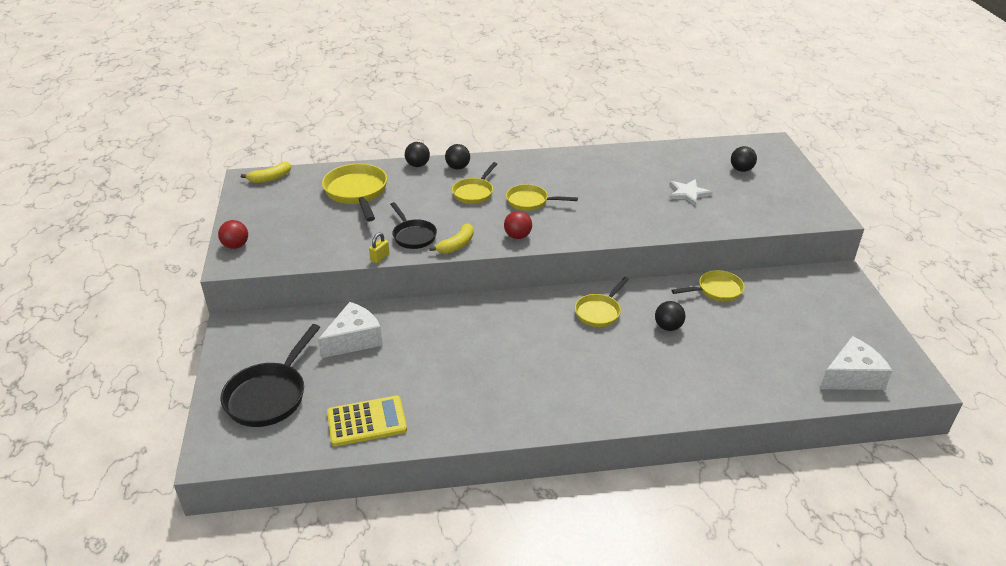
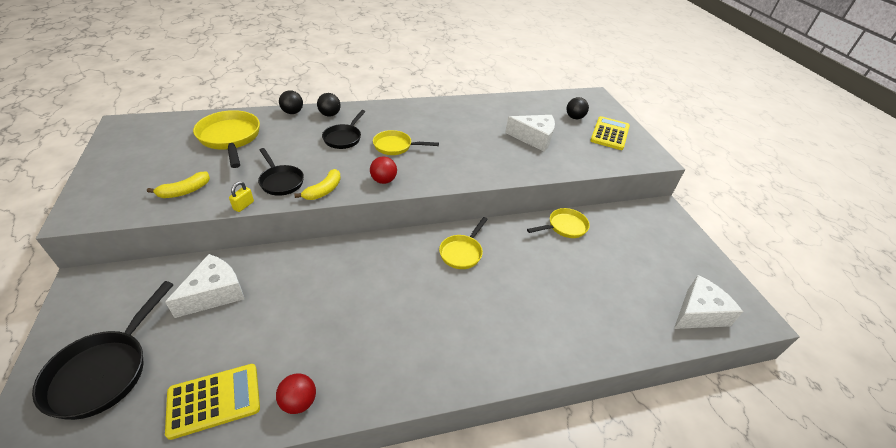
camera: 10 degrees left, 5 degrees up
(236, 246) = (89, 195): red ball -> red ball (299, 402)
(270, 178) = (145, 124): yellow banana -> yellow banana (185, 191)
(474, 192) = (344, 138): yellow pan -> black pan
(668, 327) = (526, 266): black ball -> none
(688, 193) = (534, 138): white star -> white cheese
(781, 188) = (610, 134): none -> yellow calculator

